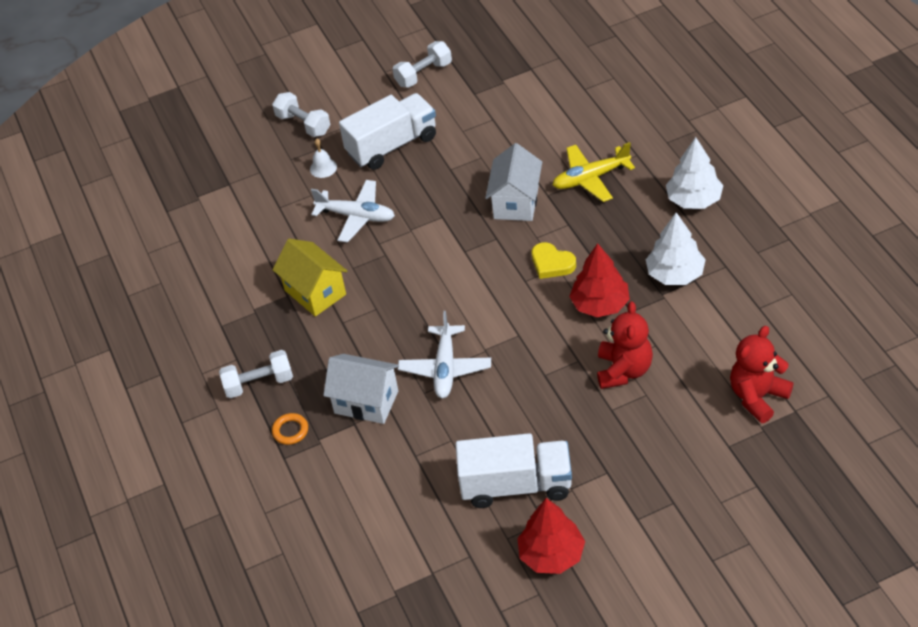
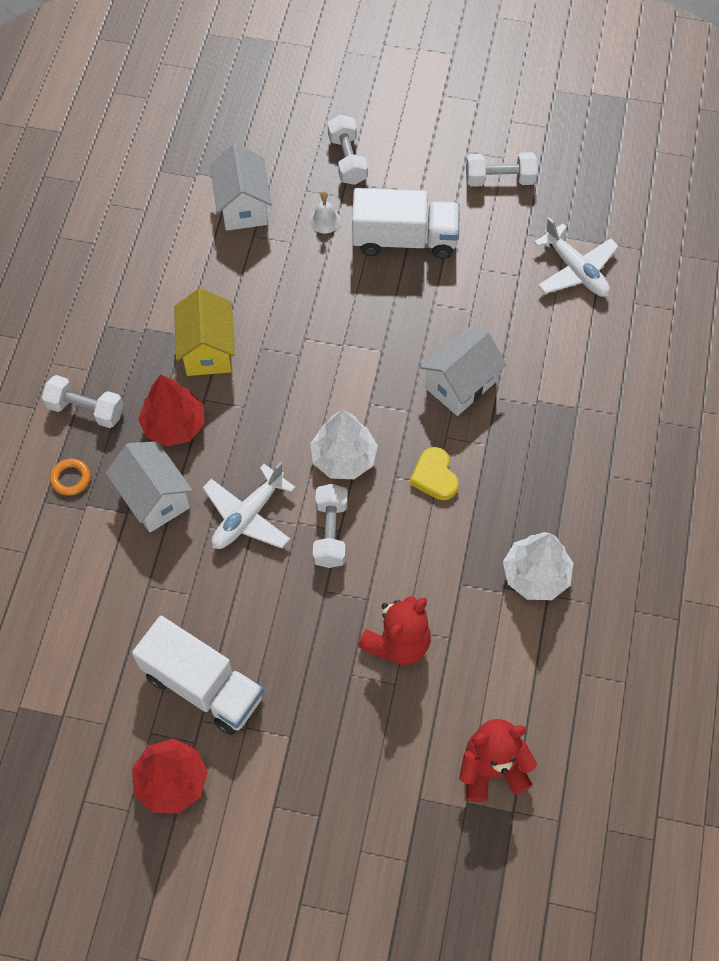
camera: 30 degrees right, 15 degrees up
(254, 195) = (243, 206): none -> white house
(356, 216) = (309, 295): white plane -> white plane (575, 270)
(514, 340) = (330, 533): none -> white dumbbell
(591, 178) = (551, 409): yellow plane -> none
(600, 305) = (438, 555): red tree -> red tree (174, 425)
(694, 199) = (627, 506): white tree -> white tree (344, 458)

